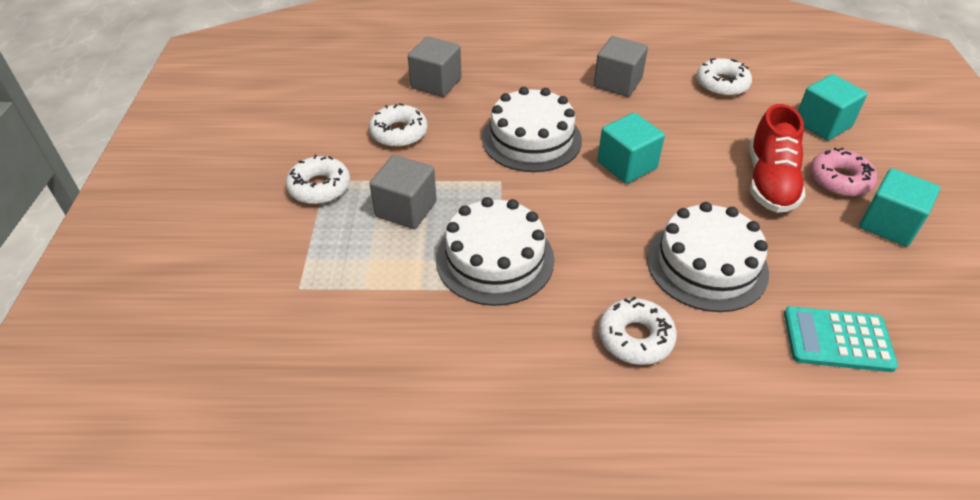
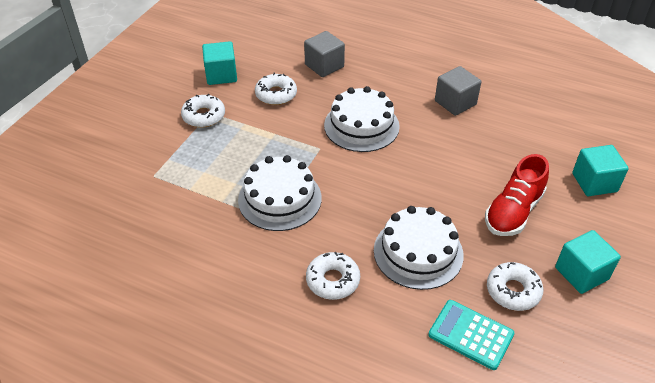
camera: 25 degrees right, 0 degrees up
(406, 209) = (246, 147): grey cube -> none
(627, 165) = (415, 165): turquoise cube -> turquoise cube (221, 75)
(721, 84) = (537, 127): white donut -> white donut (513, 291)
(839, 180) = (570, 228): pink donut -> none

